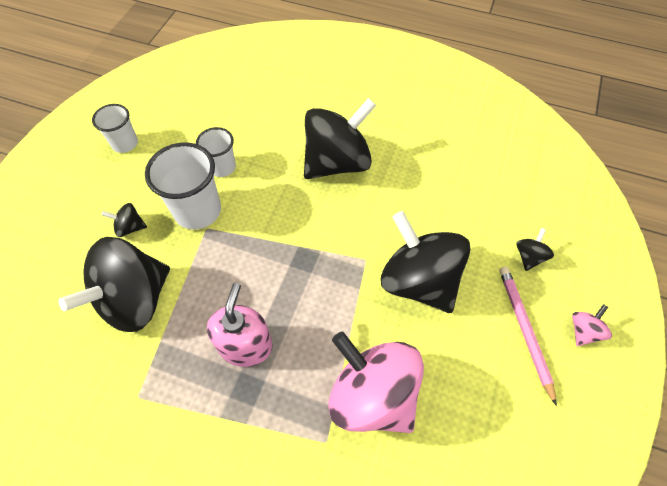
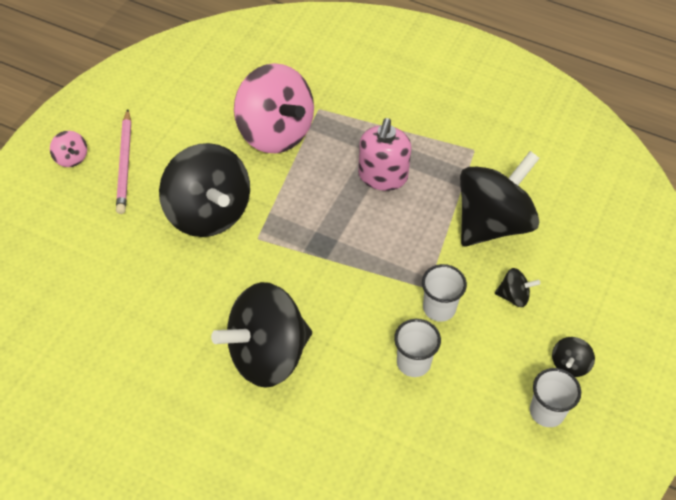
camera: 175 degrees left, 5 degrees down
(198, 211) = (439, 308): white cup -> white cup, size x0.60
(529, 257) = (86, 224): black spinning top -> black spinning top (569, 364)
(584, 331) = (71, 158): pink spinning top -> pink spinning top turned 75 degrees counterclockwise

